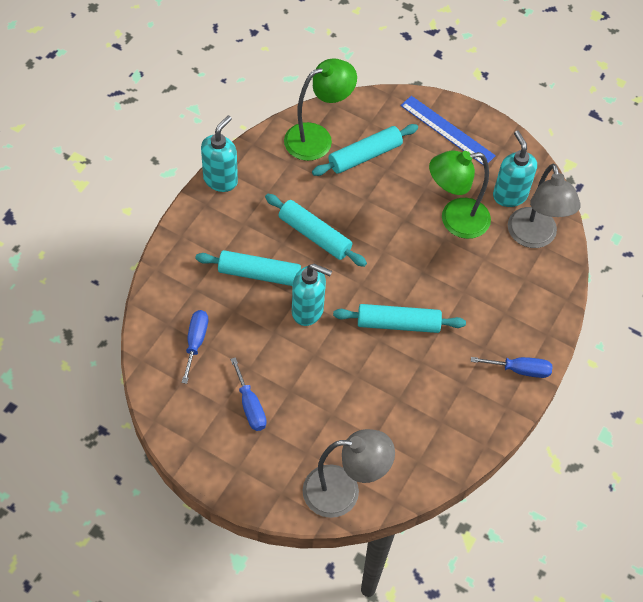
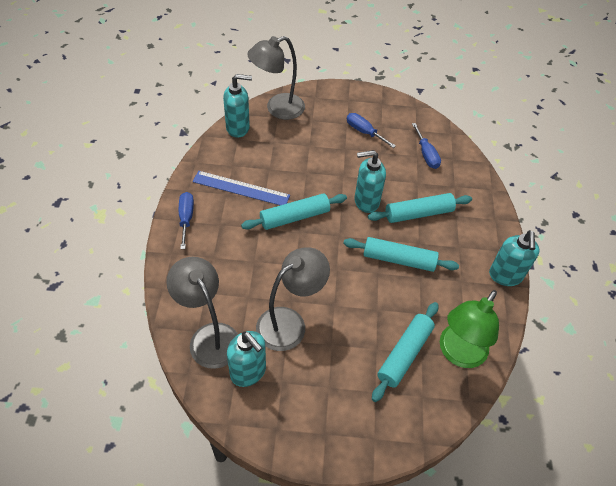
camera: 155 degrees right, 5 degrees down
(411, 479) = (238, 128): none -> turquoise soap dispenser
(447, 130) = (342, 423): blue ruler -> blue ruler (241, 188)
(455, 220) = (289, 323): green lamp -> grey lamp
(520, 370) = (186, 218): blue screwdriver -> blue screwdriver turned 105 degrees clockwise

